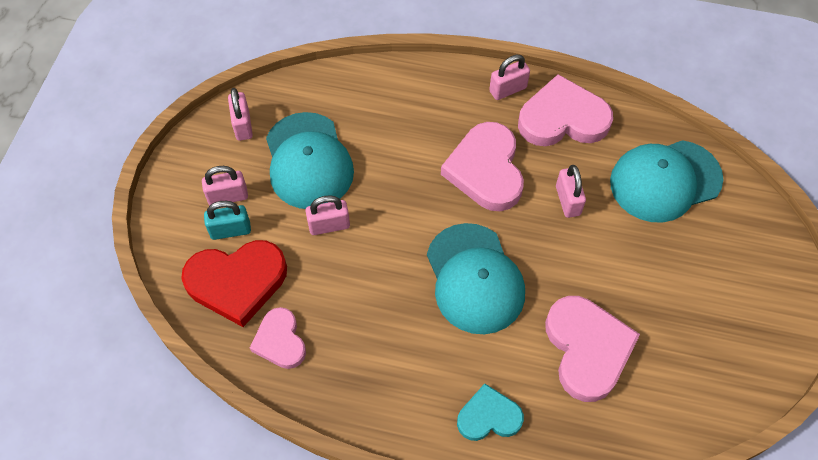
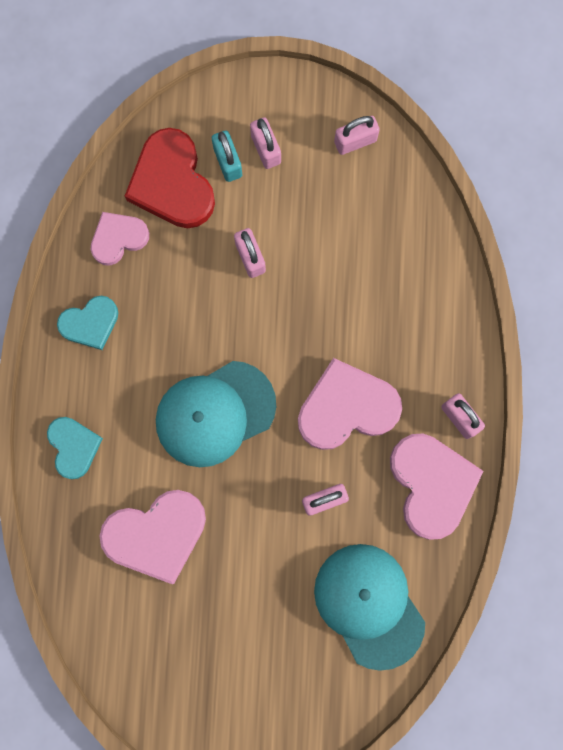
camera: 80 degrees right, 20 degrees up
(308, 161) = (323, 219): turquoise cap -> none
(362, 381) = (90, 323): none -> turquoise heart

